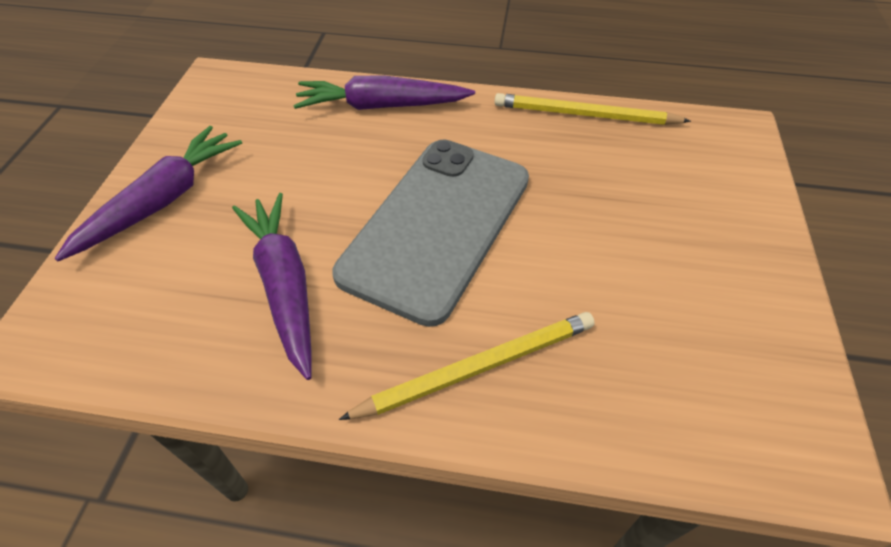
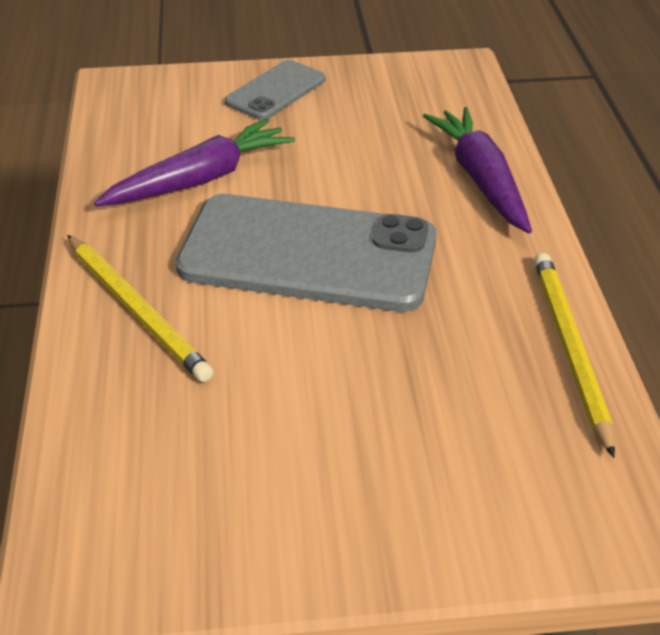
camera: 75 degrees right, 10 degrees down
(162, 200) = (275, 91): purple carrot -> grey phone

